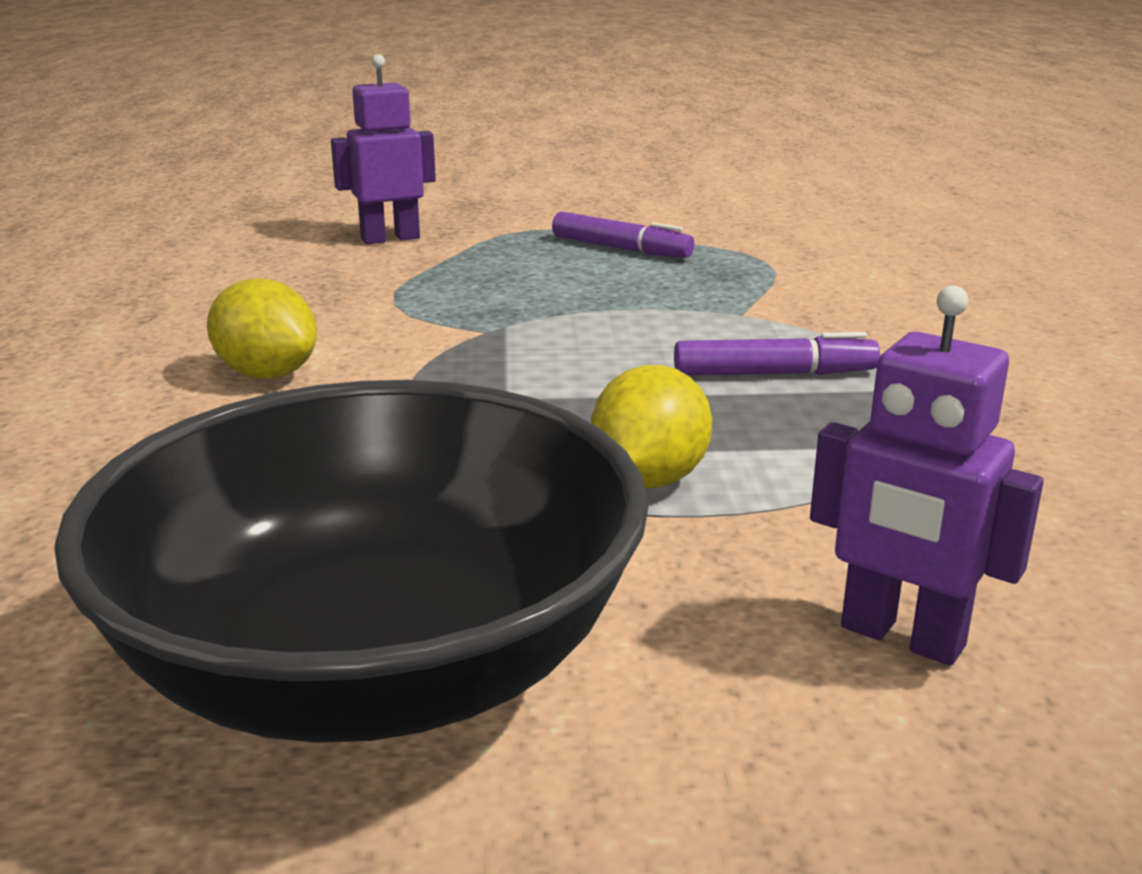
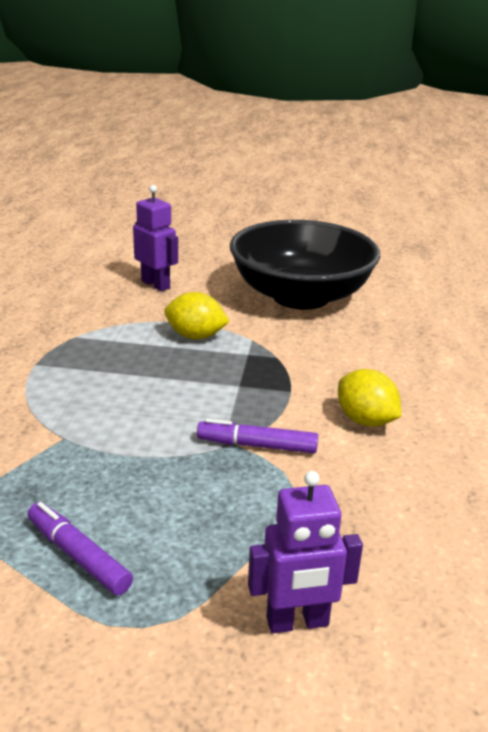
camera: 170 degrees left, 5 degrees up
(649, 479) = (195, 336): yellow lemon -> yellow lemon turned 75 degrees clockwise
(774, 374) = (94, 383): purple marker -> purple marker (257, 445)

